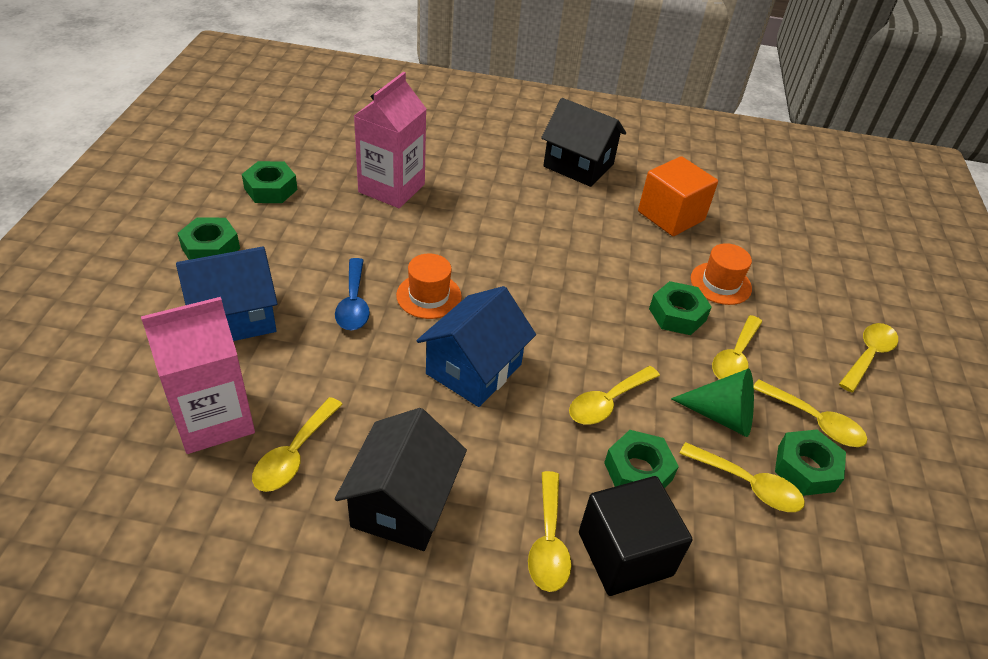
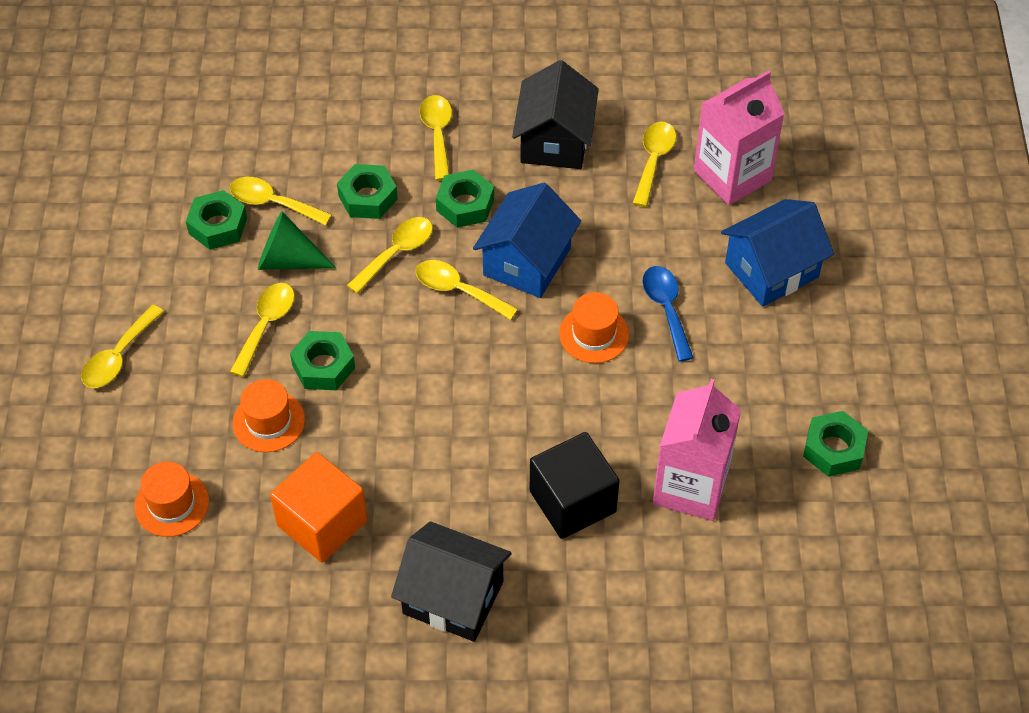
camera: 175 degrees right, 10 degrees up
(211, 248) = (845, 346): green nut -> green nut (465, 205)
(625, 554) = (378, 136): black cube -> black cube (572, 501)
(787, 245) = (172, 504): none -> orange hat
(815, 421) = (198, 271): yellow spoon -> yellow spoon (458, 290)

